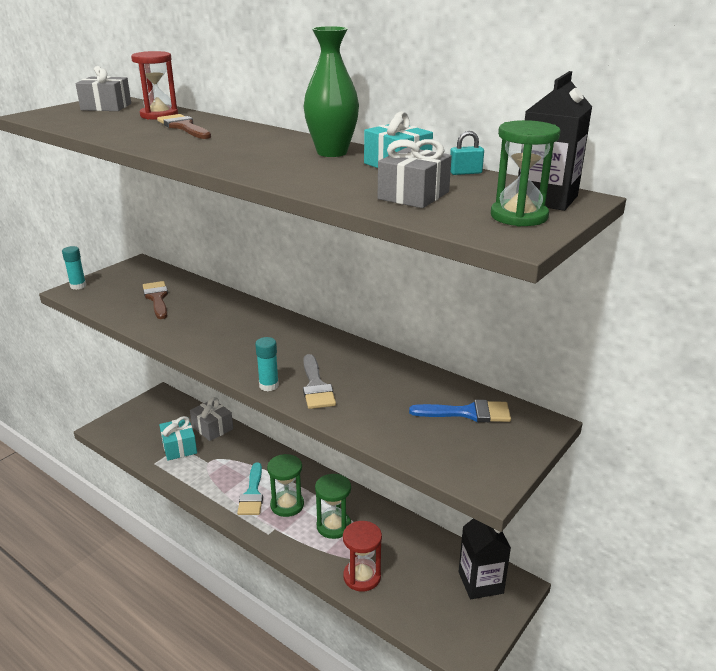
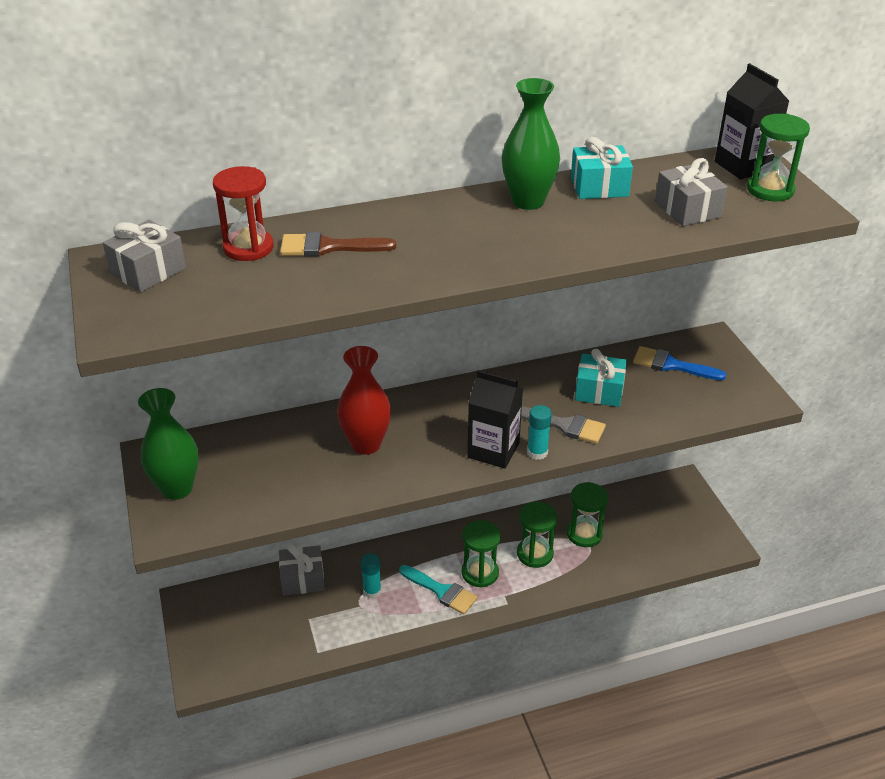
camera: 55 degrees left, 10 degrees up
(78, 286) = (157, 522): turquoise glue stick -> turquoise glue stick (372, 591)
(113, 280) = (177, 488): none -> green vase
(157, 298) = (271, 467): brown brush -> none
(179, 447) = (310, 620): turquoise gift -> turquoise gift (599, 391)
(210, 319) = (366, 444): none -> red vase
(362, 576) = (608, 565): red hourglass -> none
(383, 546) = (584, 534): none -> green hourglass
(465, 173) = (651, 169): turquoise padlock -> none
(468, 413) = (671, 365): blue brush -> blue brush turned 105 degrees counterclockwise
(480, 582) = (666, 499): black carton -> black carton (493, 450)

